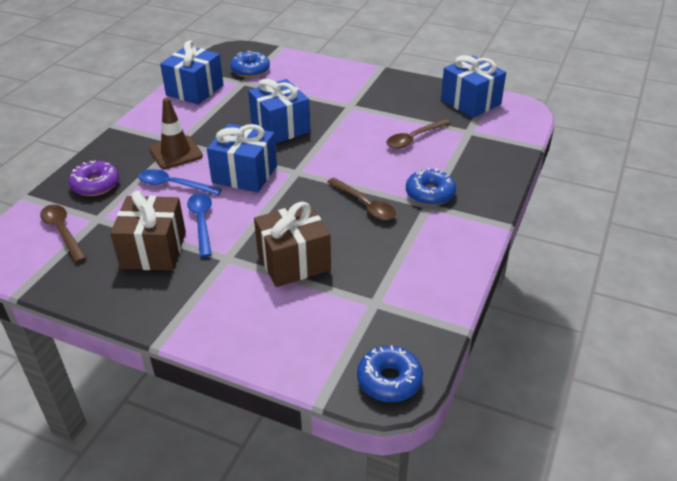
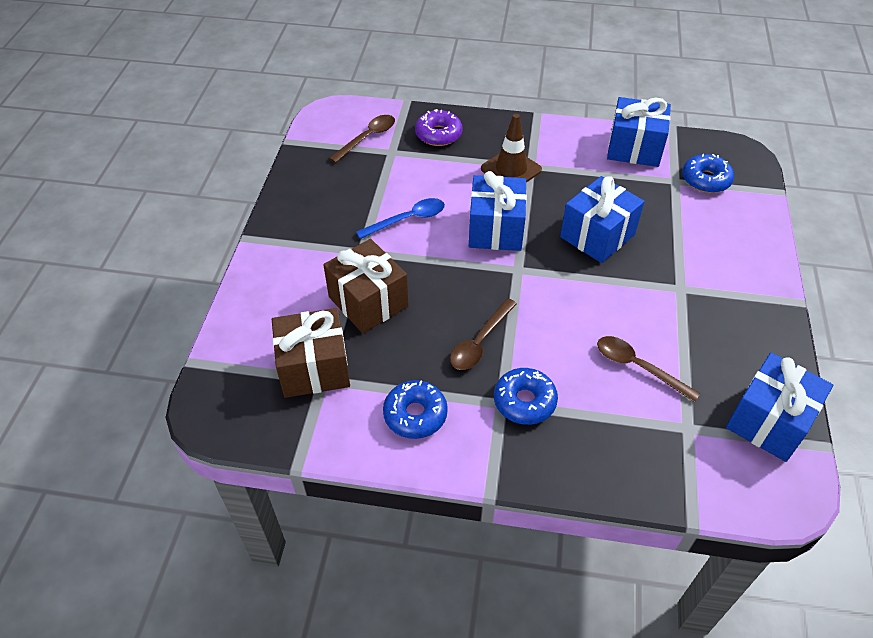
camera: 75 degrees right, 10 degrees up
(154, 250) = (358, 200): brown gift -> brown gift (314, 368)
(173, 185) = (457, 184): blue spoon -> none
(389, 380) = (220, 409): blue donut -> blue donut (415, 415)

